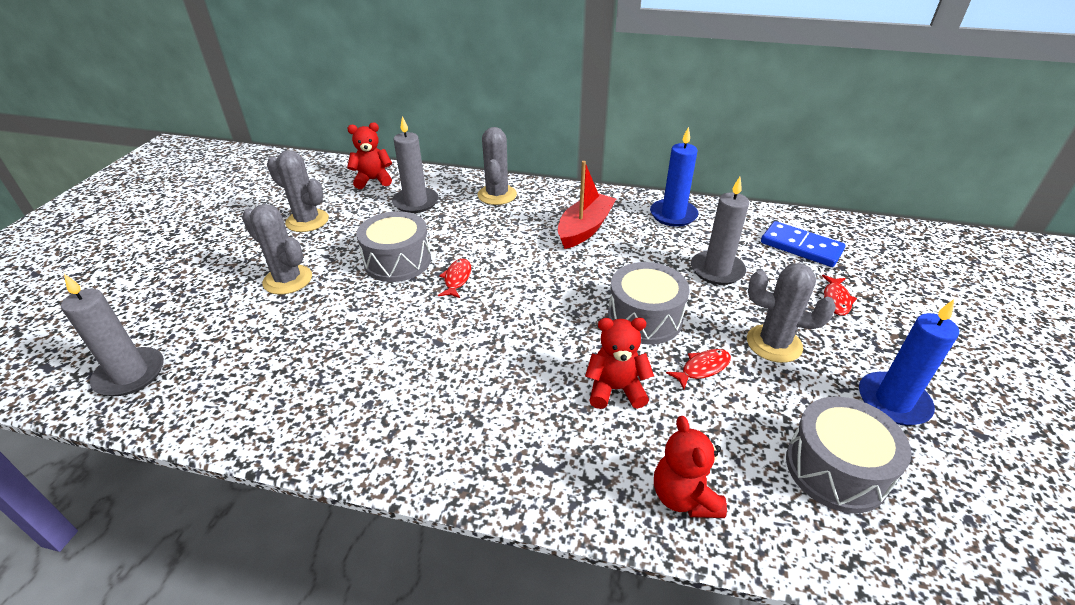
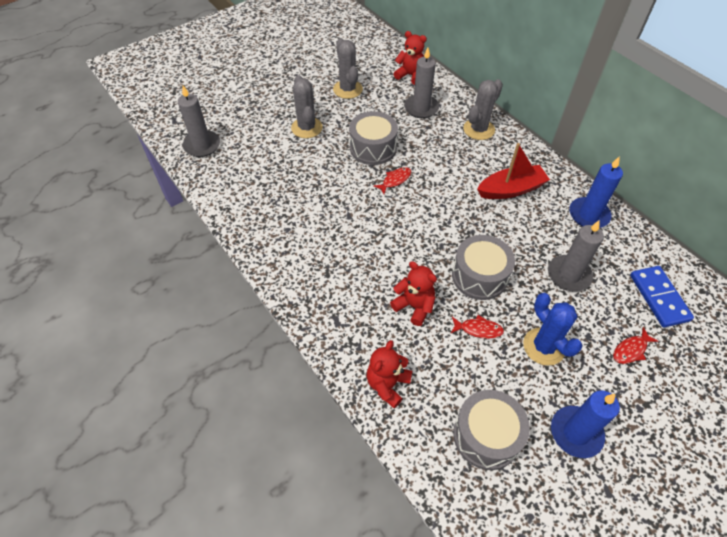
camera: 40 degrees right, 15 degrees up
(774, 344) = (544, 346): grey cactus -> blue cactus

